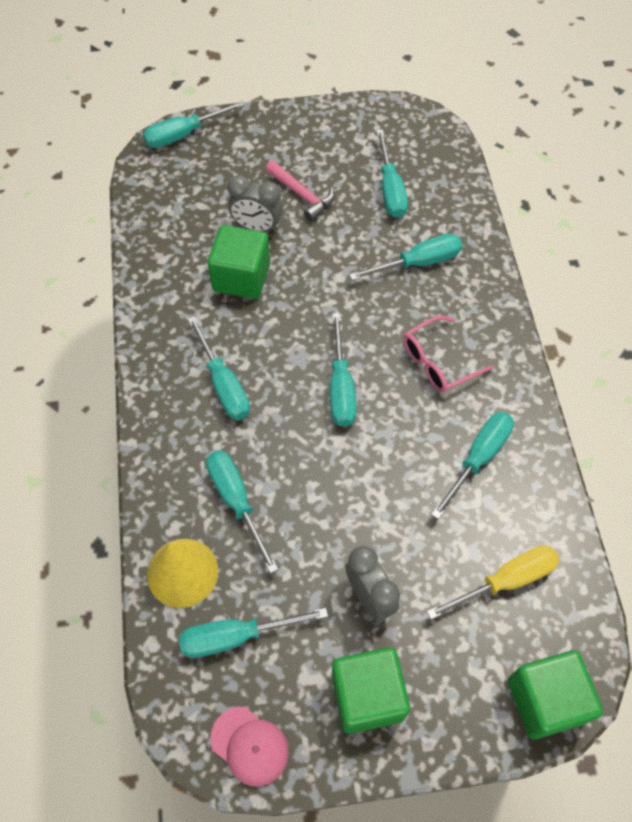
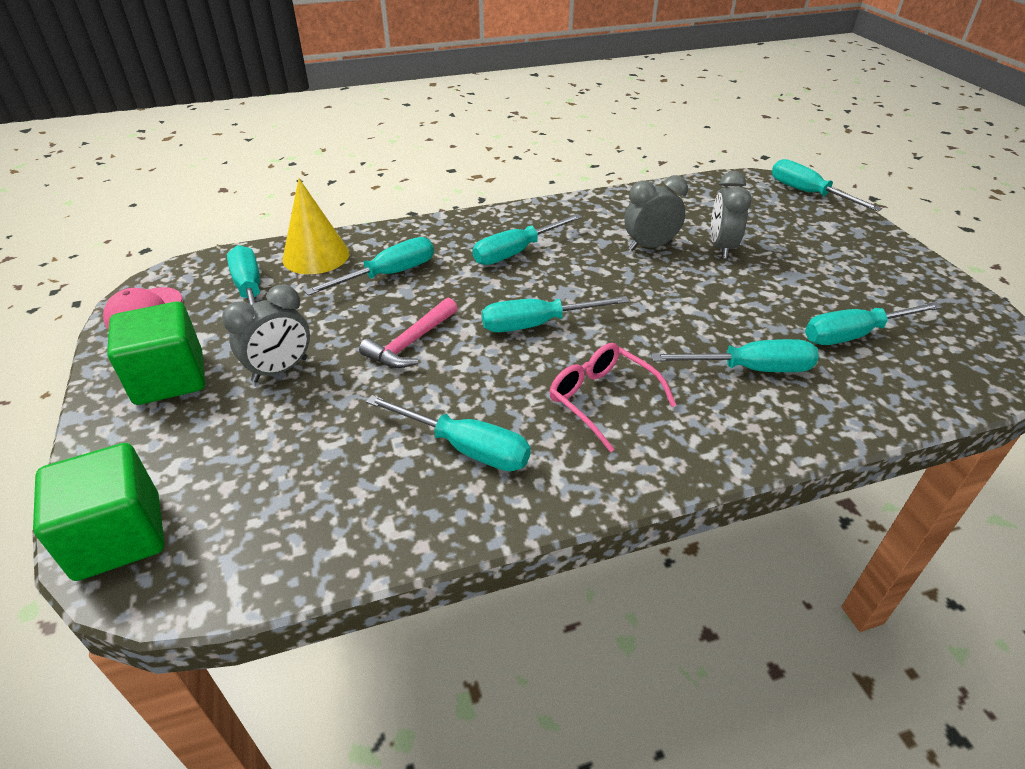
camera: 80 degrees right, 20 degrees down
(241, 277) = (650, 246): green cube -> grey clock
(302, 195) = (789, 270): pink hammer -> pink hammer (411, 343)
(418, 263) = (750, 369): turquoise screwdriver -> turquoise screwdriver turned 60 degrees counterclockwise
(506, 581) = (289, 486): yellow screwdriver -> none

